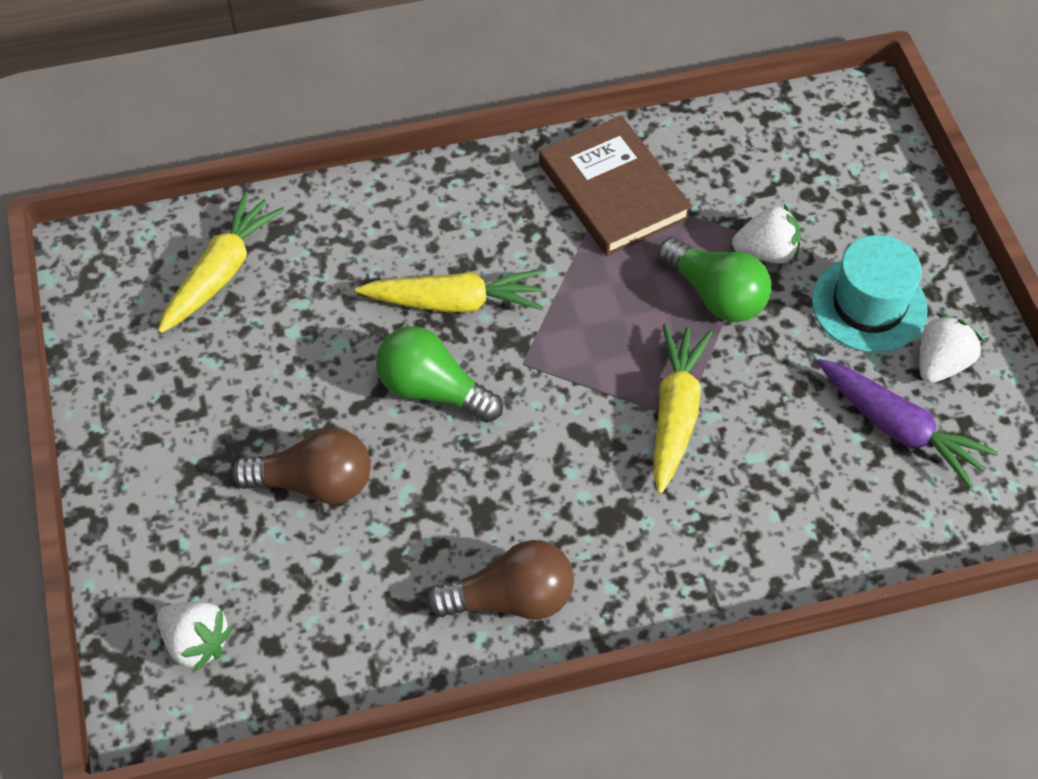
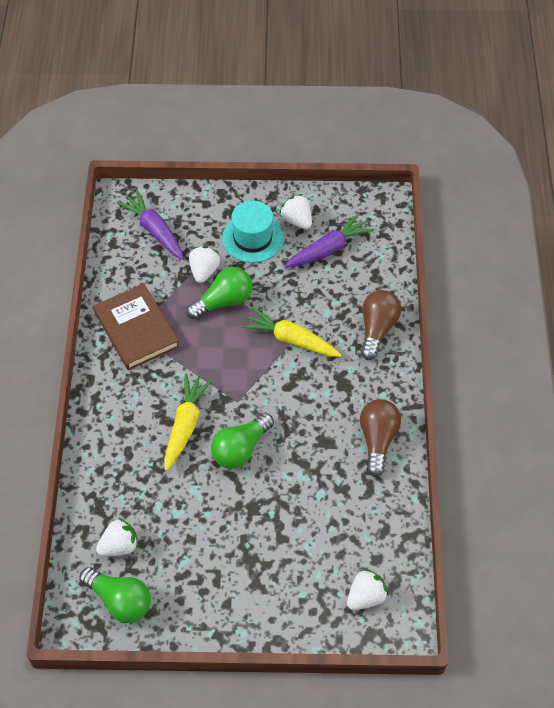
camera: 75 degrees left, 0 degrees up
(131, 297) = (120, 600): none -> green light bulb
(221, 272) = (119, 546): yellow carrot -> white strawberry
(314, 483) = (283, 520): brown light bulb -> brown light bulb (377, 329)
(613, 191) = (136, 329): brown book -> brown book turned 75 degrees clockwise
(819, 163) = (154, 230): none -> purple carrot

